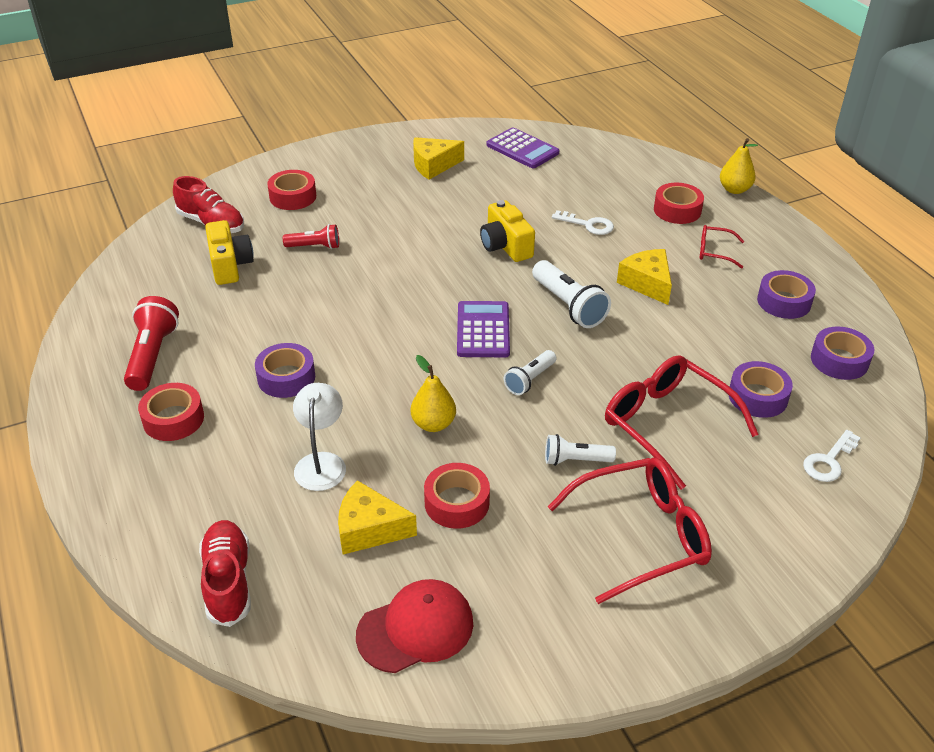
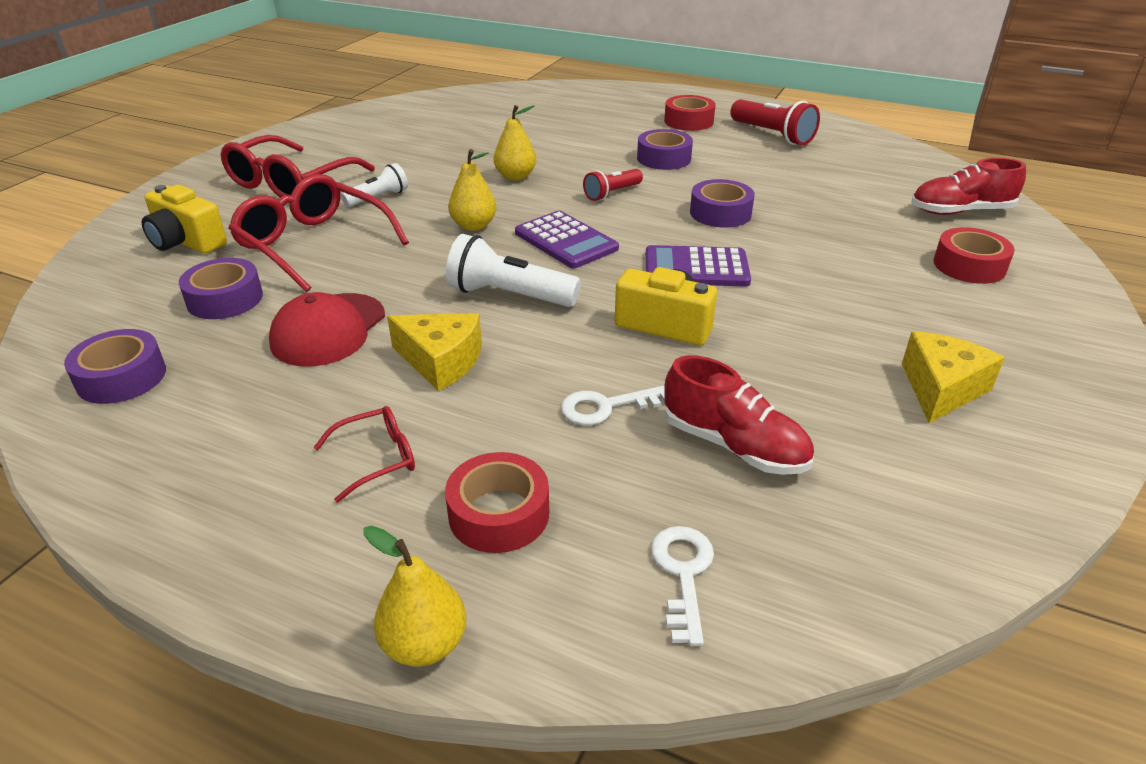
camera: 140 degrees right, 5 degrees down
(228, 581) = (532, 95): red shoe -> red shoe (733, 445)
(230, 265) = (862, 193): yellow camera -> yellow camera (186, 242)
(314, 246) = (838, 235): red flashlight -> red flashlight (612, 193)
(321, 463) = (561, 138): white lamp -> none
(369, 529) = (485, 129): yellow cheese -> none
(415, 629) = (406, 114): red cap -> red cap (328, 330)
(457, 503) = (444, 153): red tape -> none
(522, 149) = (899, 502): purple calculator -> purple calculator (696, 268)
(530, 380) = (473, 226): white flashlight -> yellow pear
(667, 424) = (313, 244): red glasses -> red glasses turned 150 degrees counterclockwise
(784, 302) = (224, 425): purple tape -> purple tape (720, 213)
(829, 461) = (128, 277): white key -> white key (683, 574)

